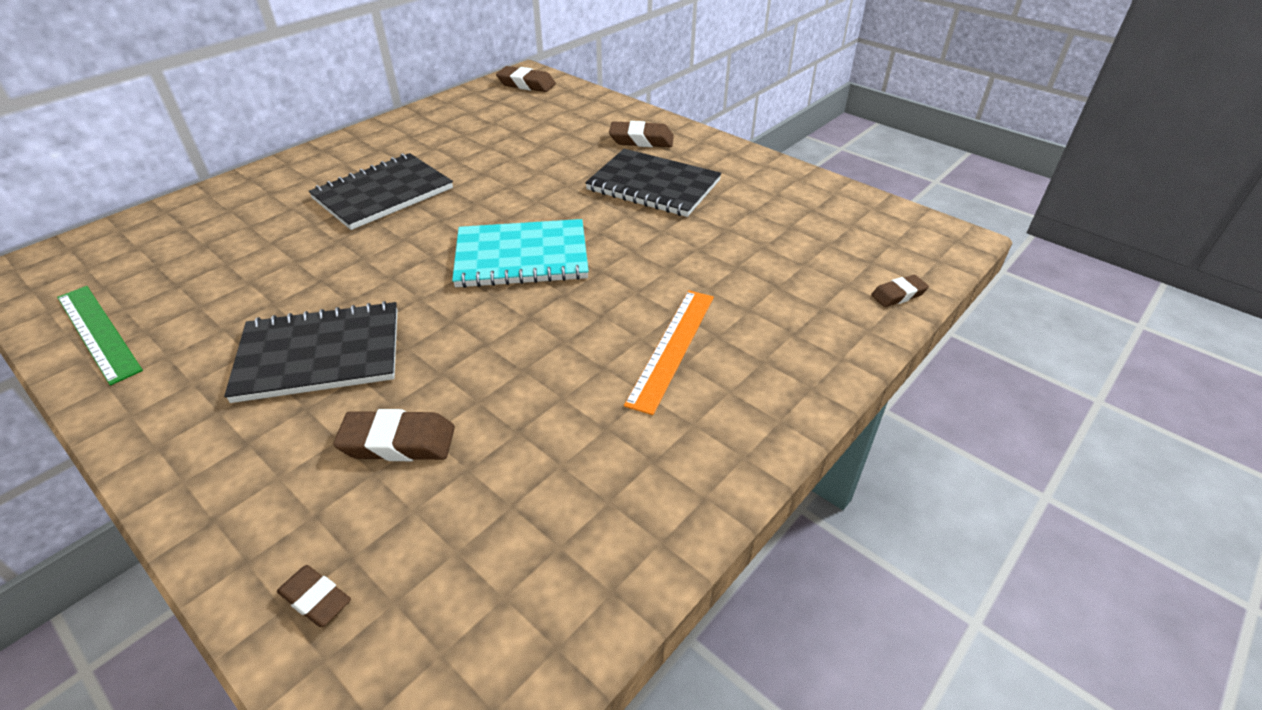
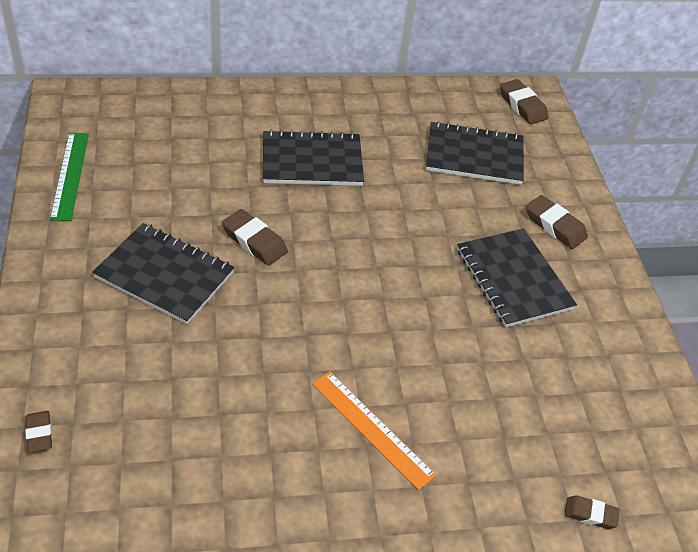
camera: 35 degrees right, 5 degrees up
(398, 442) = (152, 370): brown eraser -> brown eraser (254, 241)
(522, 257) = (350, 281): turquoise notebook -> none
(526, 128) = (474, 156): none -> black notebook
(672, 347) = (372, 428): orange ruler -> orange ruler turned 75 degrees clockwise

